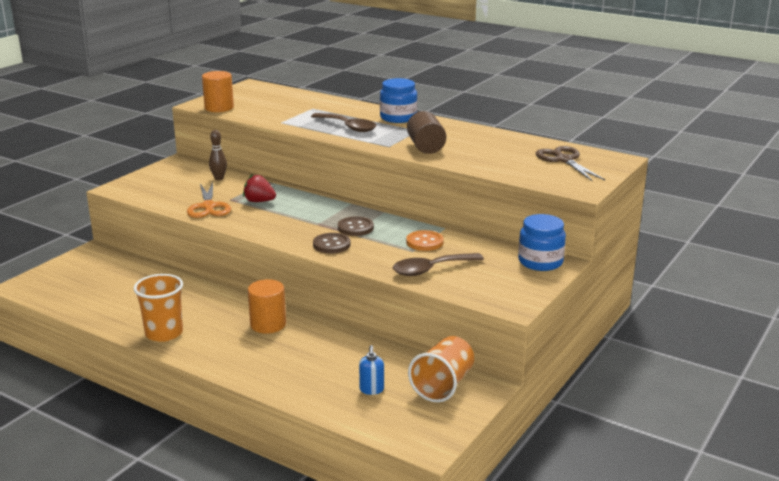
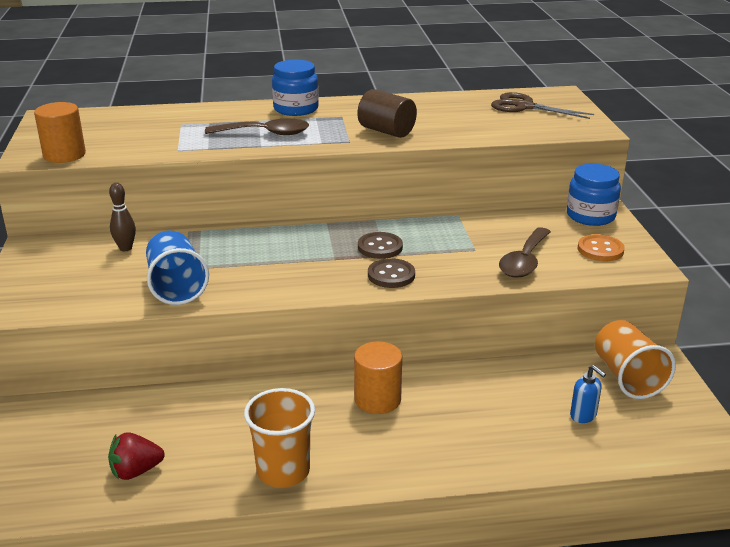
camera: 40 degrees left, 5 degrees up
(208, 207) = (176, 287): orange scissors -> blue cup
(259, 201) = (225, 257): red strawberry -> red strawberry (136, 471)
(424, 242) = (468, 236): orange button -> orange button (600, 250)

